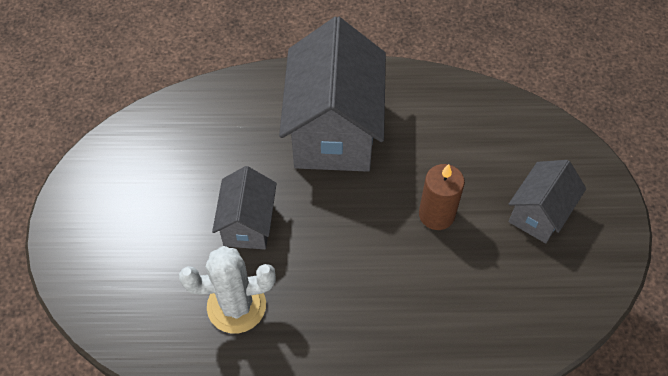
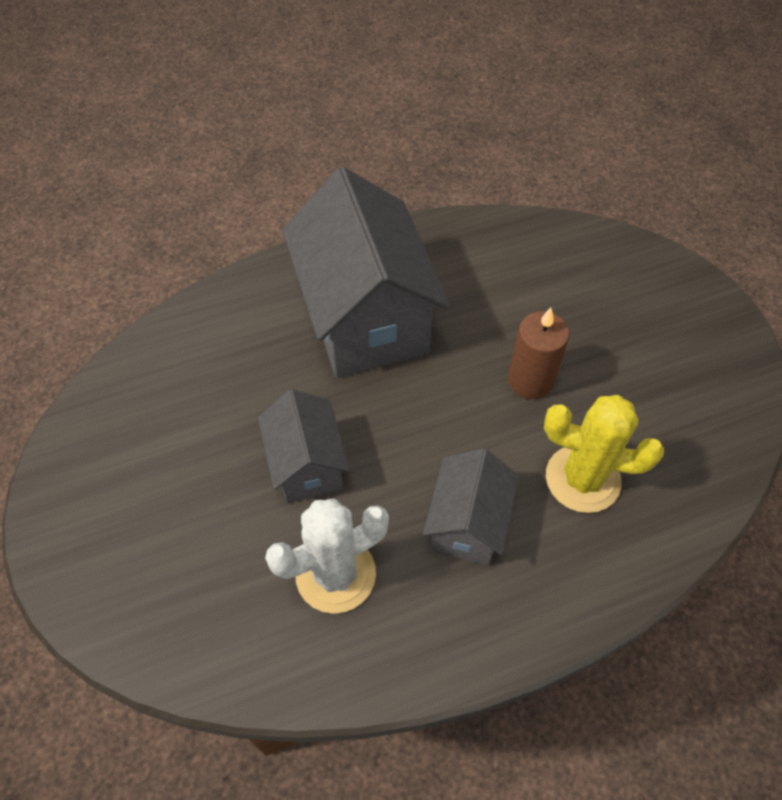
camera: 20 degrees left, 0 degrees up
(442, 300) = (582, 479): none -> yellow cactus
(539, 214) = (644, 342): grey house -> grey house (467, 524)

